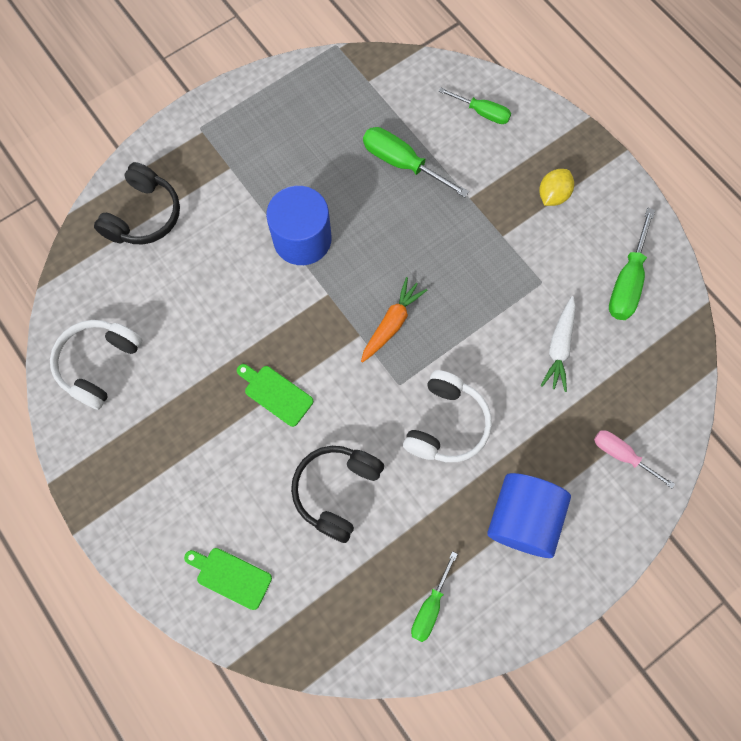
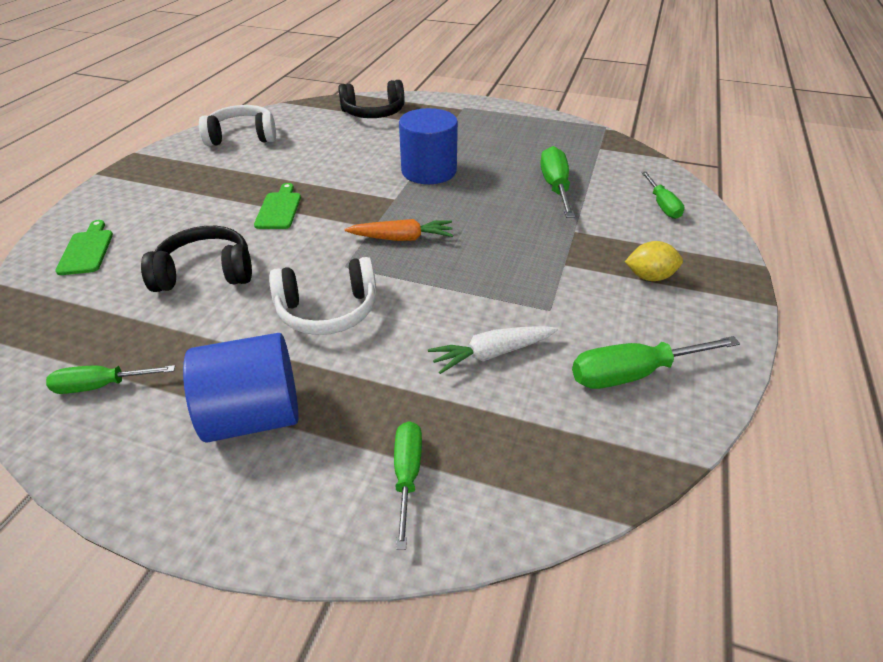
camera: 55 degrees right, 30 degrees down
(621, 455) = (407, 475): pink screwdriver -> green screwdriver

